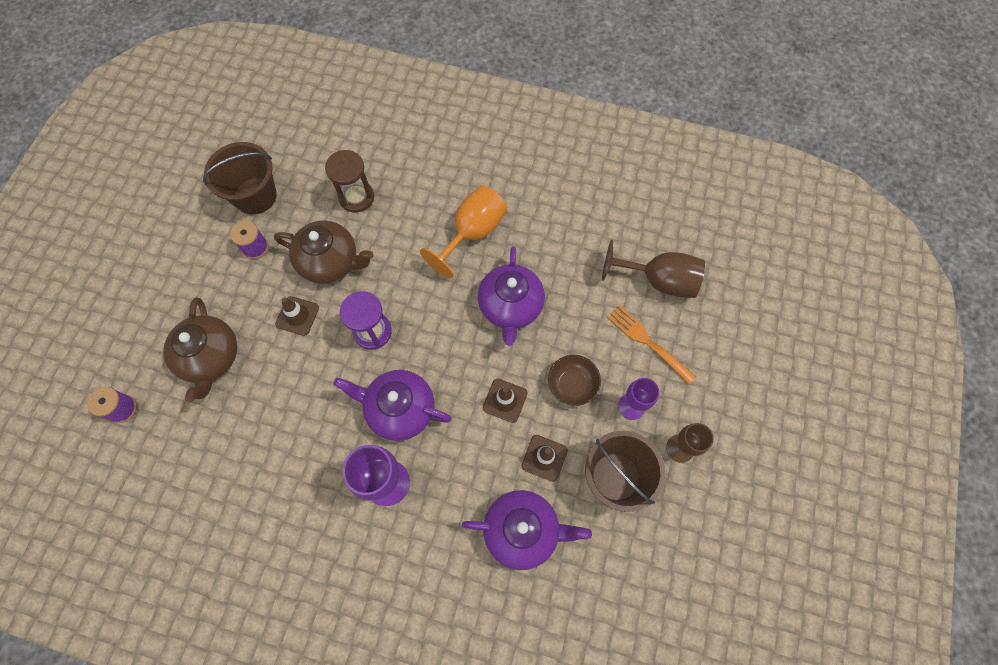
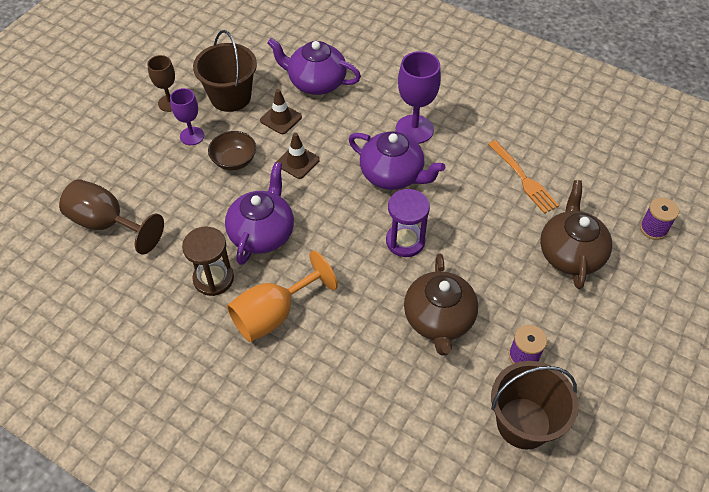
camera: 165 degrees left, 15 degrees down
(297, 316) = (480, 272): brown traffic cone -> none
(330, 261) = (439, 320): brown teapot -> brown teapot turned 120 degrees counterclockwise
(356, 197) = (397, 390): brown hourglass -> brown hourglass (213, 279)
(647, 342) = (150, 177): orange fork -> orange fork (523, 179)

